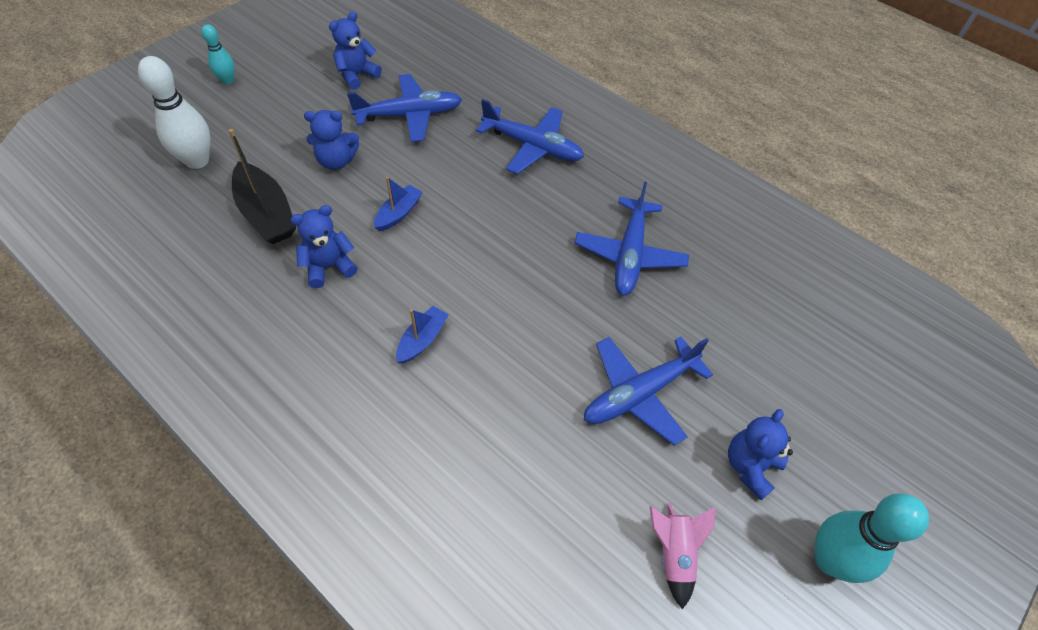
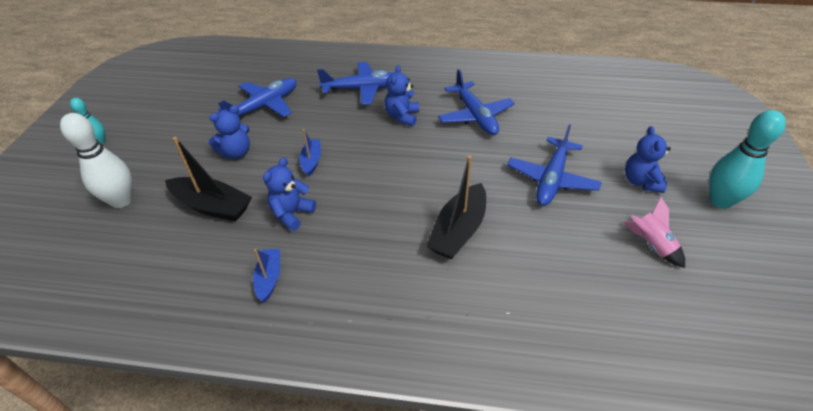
camera: 30 degrees left, 10 degrees down
(357, 75) = (203, 100): blue teddy bear -> blue teddy bear (402, 117)
(422, 340) = (398, 221): blue boat -> blue boat (269, 278)
(473, 391) = (458, 230): none -> black boat

